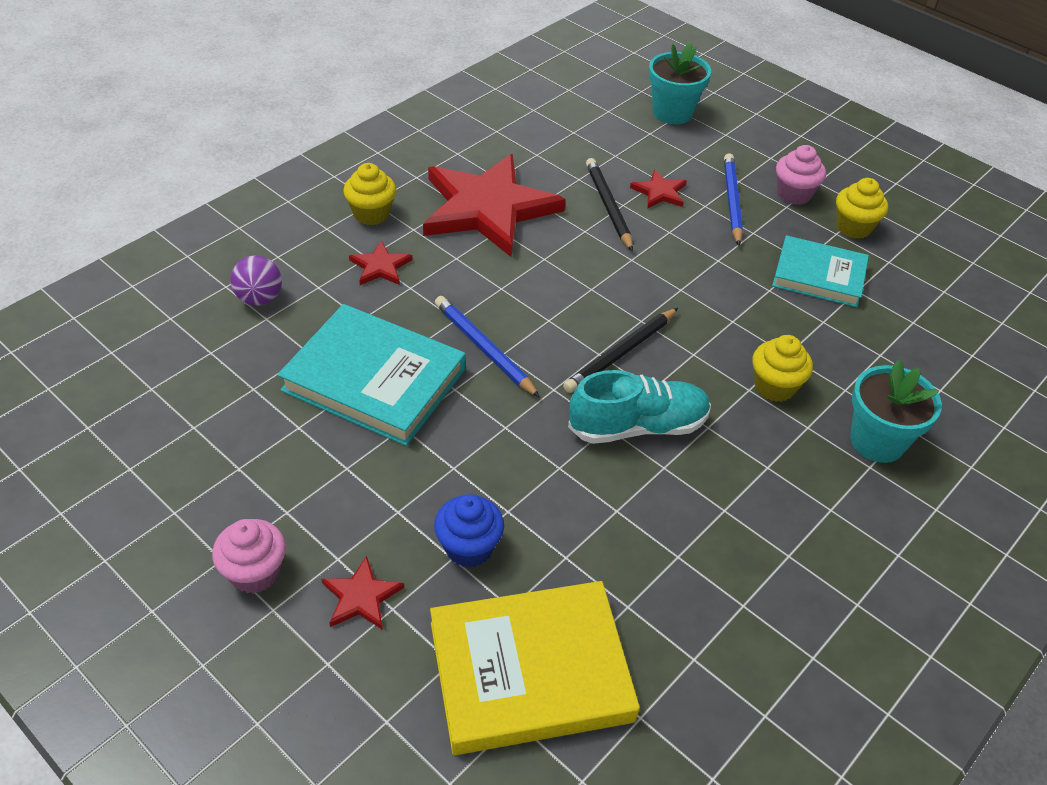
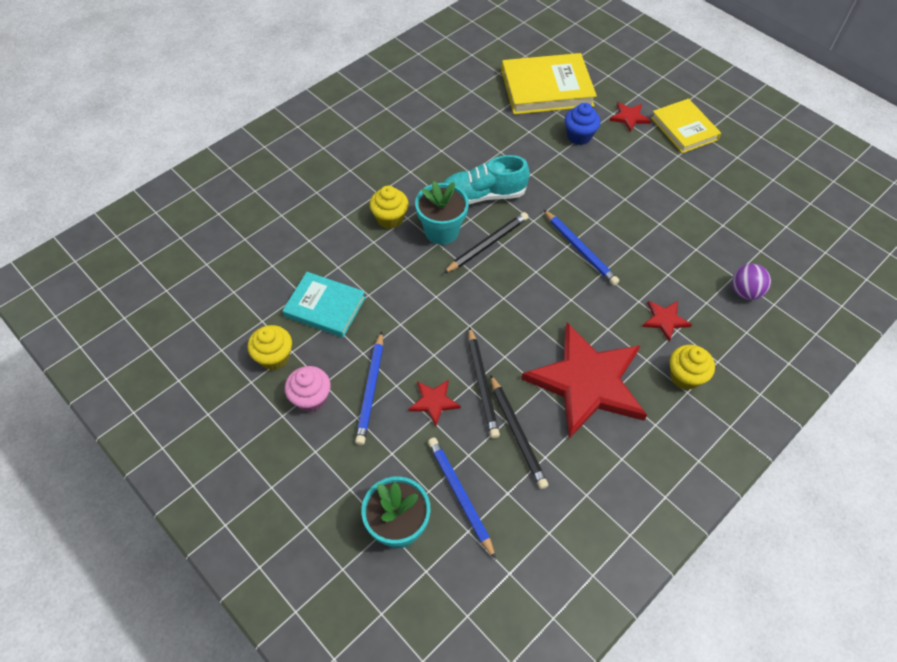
camera: 175 degrees left, 10 degrees up
(255, 573) = (684, 129): pink cupcake -> yellow book
(374, 380) = (648, 228): turquoise book -> none
(566, 169) = (517, 433): none -> black pencil
(619, 130) = (460, 495): none -> blue pencil
(877, 441) = (339, 183): turquoise flower pot -> turquoise flower pot (441, 231)

